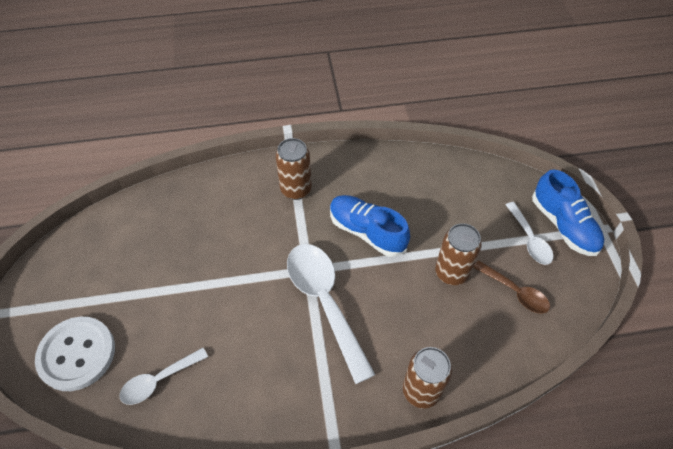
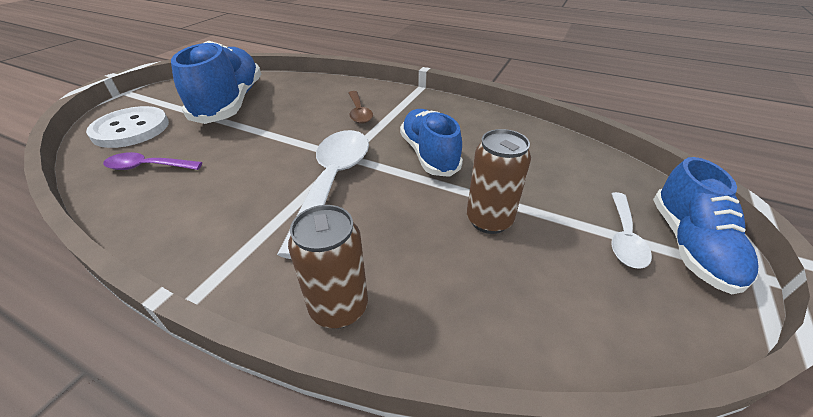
camera: 35 degrees right, 15 degrees down
(132, 265) = (230, 103): none -> blue shoe
(159, 380) = (148, 167): white spoon -> purple spoon
(296, 189) = (397, 109): brown can -> none
(515, 292) = (561, 277): brown spoon -> brown spoon (359, 112)

